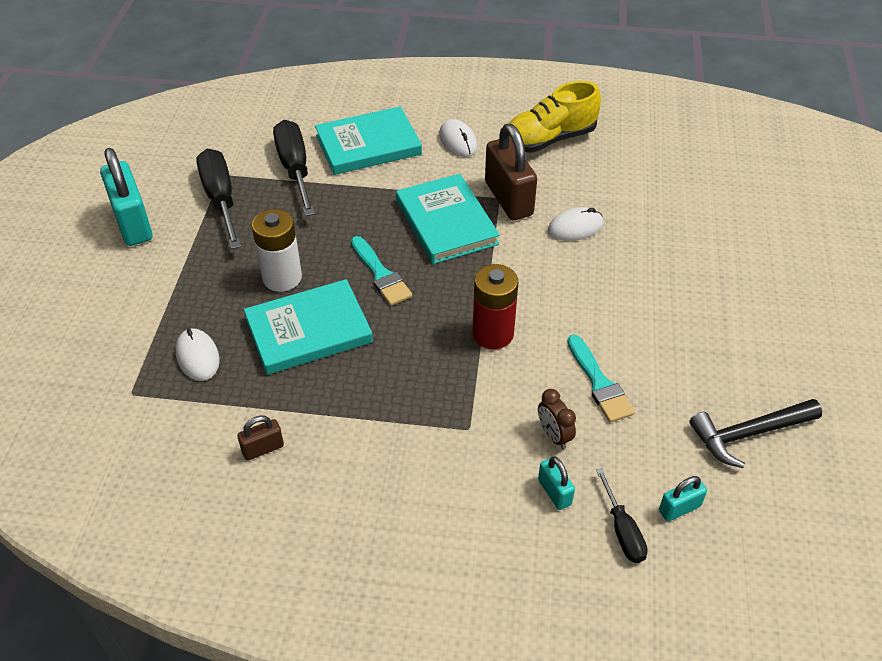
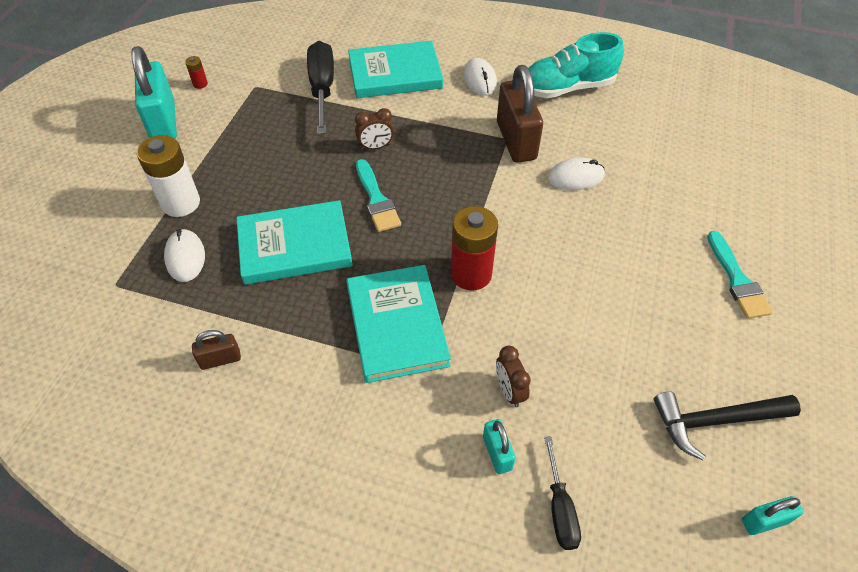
camera: 10 degrees right, 5 degrees up
(161, 179) = (200, 84): none -> red battery
(221, 199) = (248, 109): black screwdriver -> none
(282, 278) = (283, 190): white battery -> white battery (181, 203)
(366, 222) = (375, 147): none -> brown clock
(446, 222) = (451, 156): turquoise book -> turquoise book (397, 325)
(549, 139) = (567, 88): yellow shoe -> turquoise shoe
(599, 383) = (567, 341): turquoise brush -> turquoise brush (737, 280)
(679, 508) = (625, 493): turquoise padlock -> turquoise padlock (764, 521)

